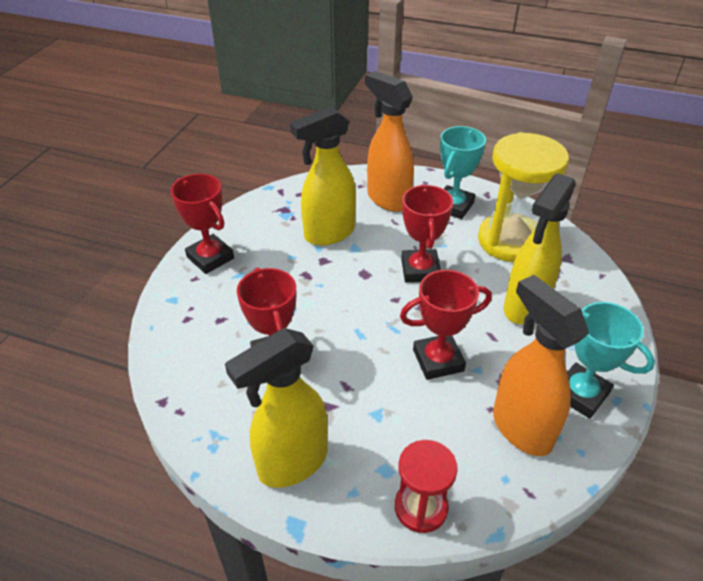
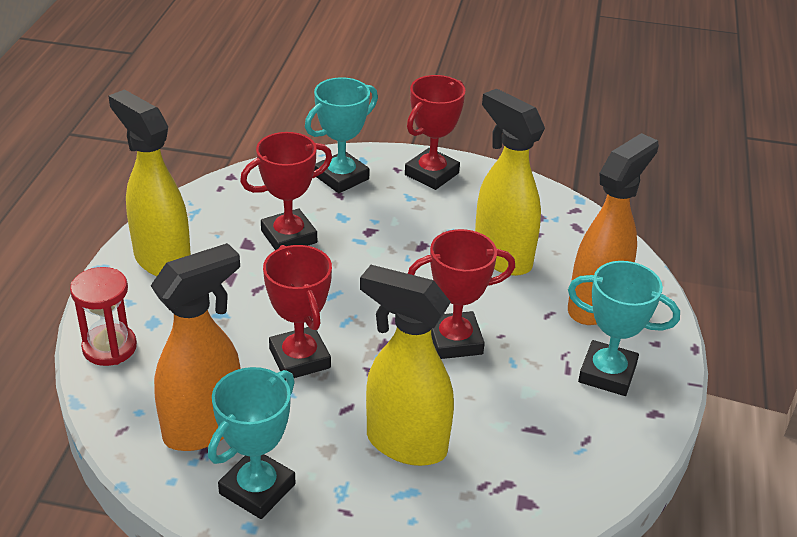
camera: 80 degrees right, 5 degrees down
(195, 315) = (341, 177): none -> turquoise trophy
(510, 241) = (545, 436): yellow hourglass -> none

